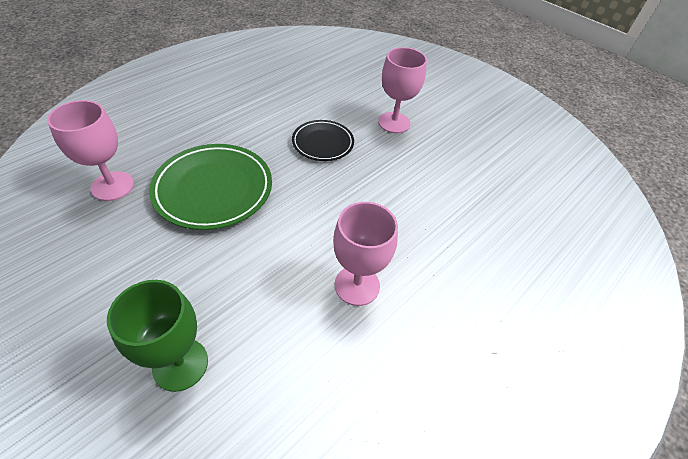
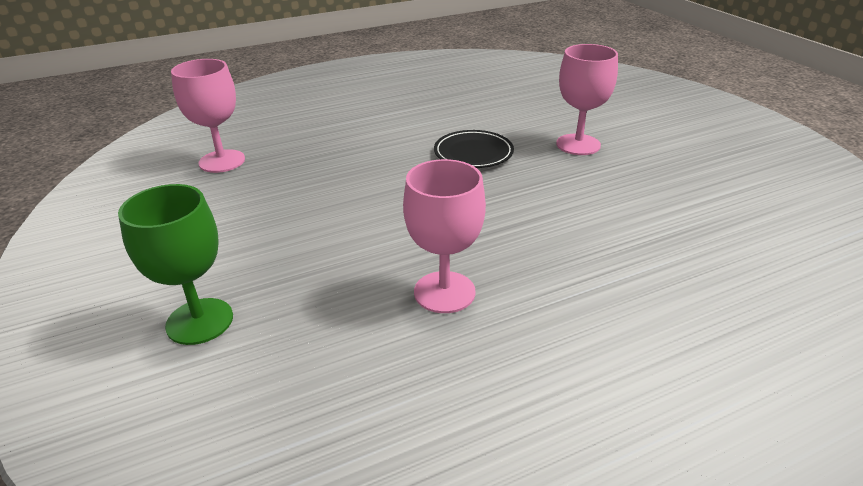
camera: 25 degrees right, 15 degrees down
(213, 189) = (323, 178): green plate -> none

